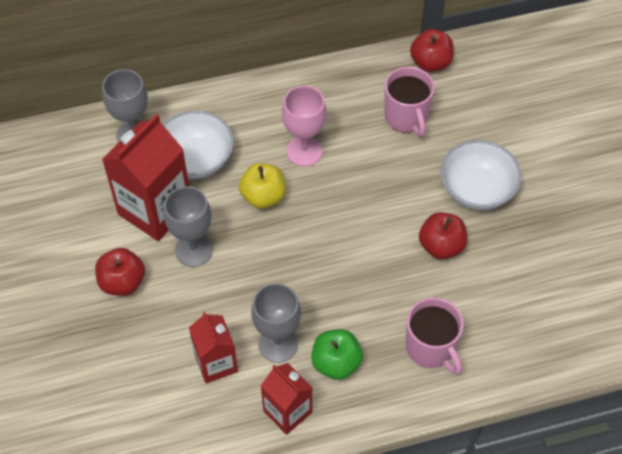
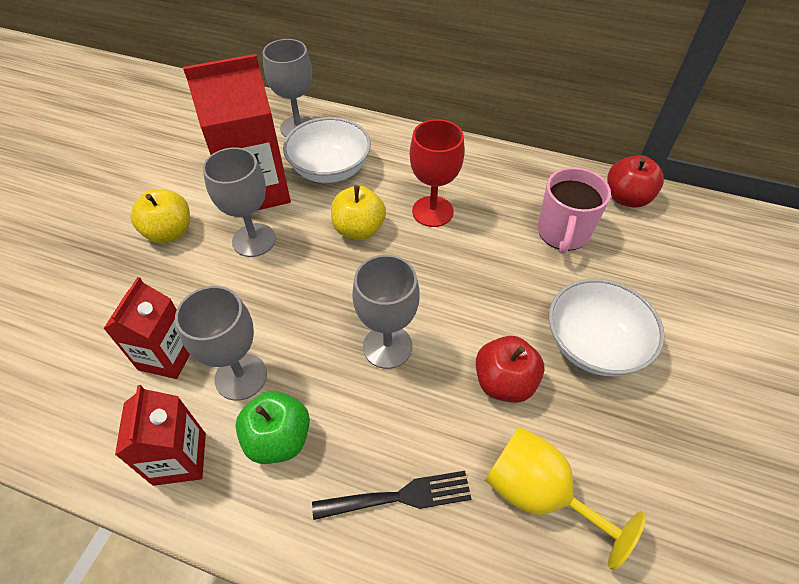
camera: 35 degrees right, 5 degrees down
(122, 282) = (169, 232): red apple -> yellow apple
(304, 151) = (432, 211): pink goblet -> red goblet
(354, 267) = (387, 346): none -> grey goblet
(431, 348) = (399, 497): pink mug -> black fork
(502, 297) = (538, 493): none -> yellow goblet

